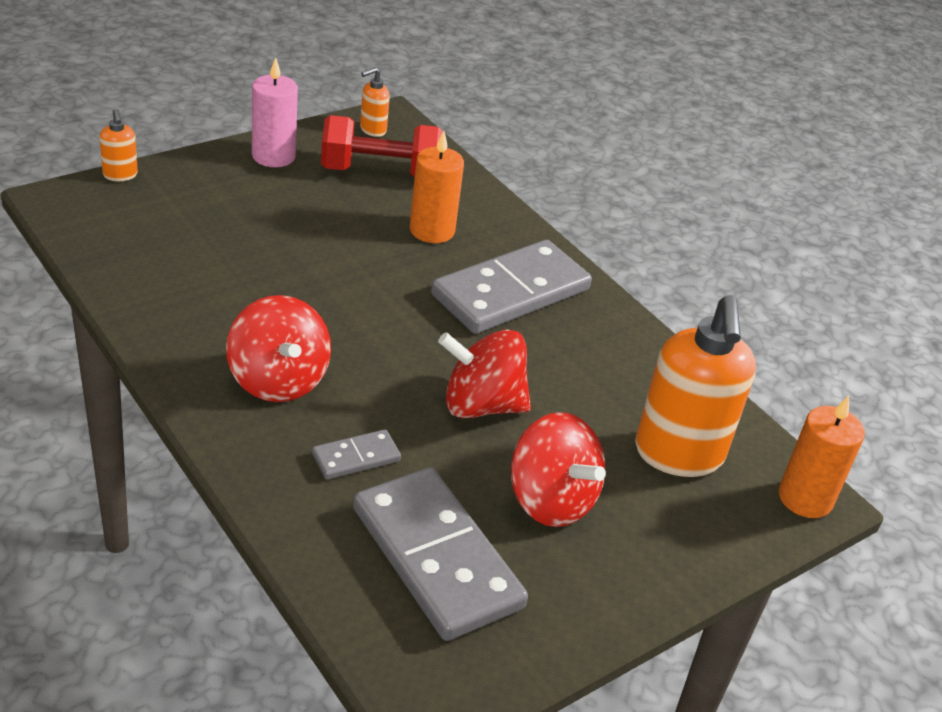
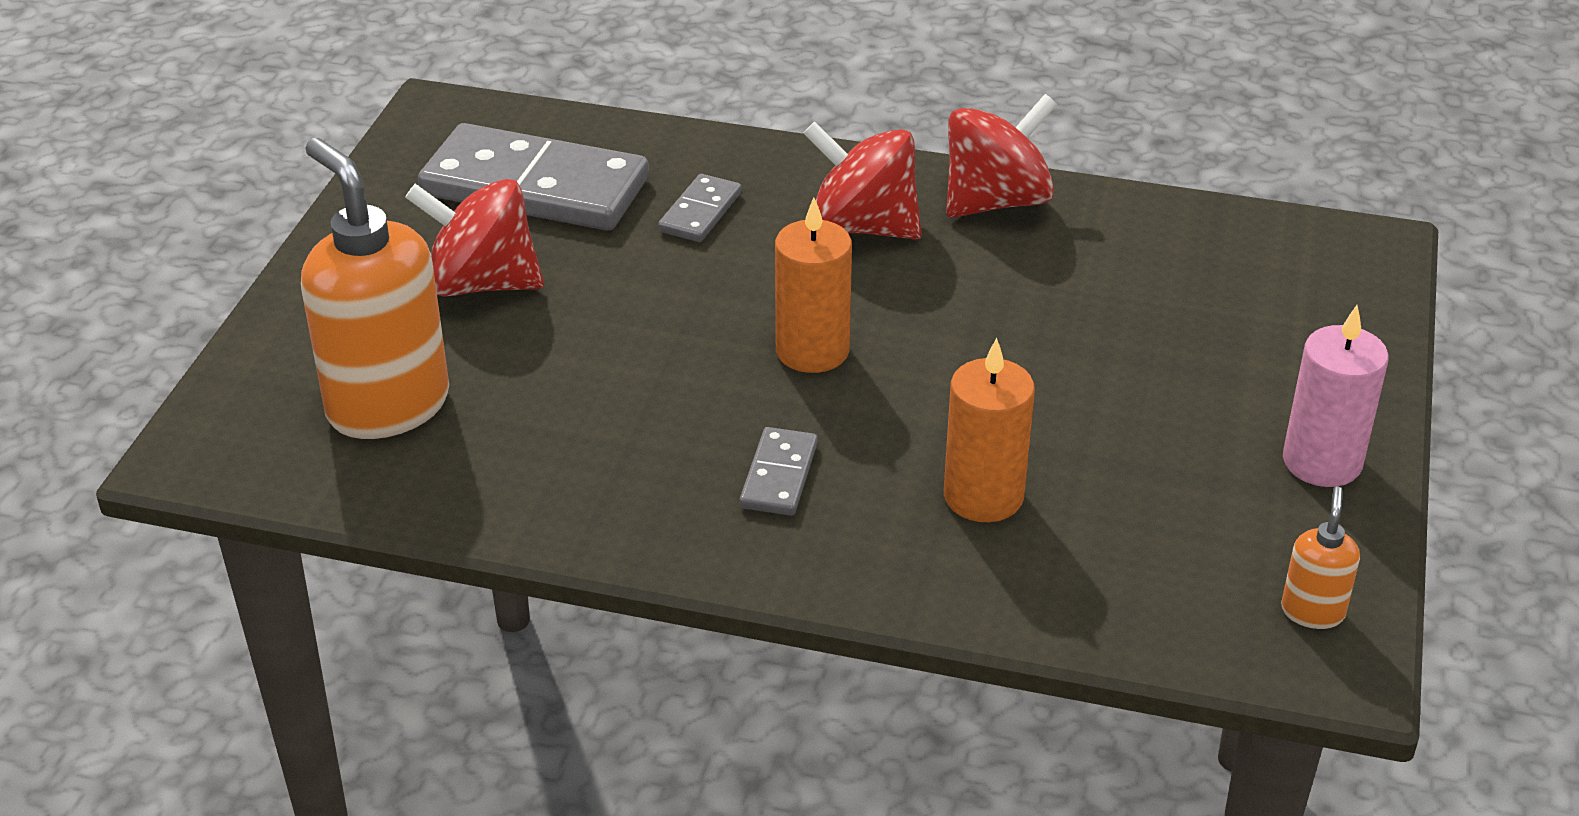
camera: 145 degrees right, 0 degrees up
(120, 175) = (1388, 311): orange soap dispenser -> none
(380, 172) = (1178, 540): red dumbbell -> none
(481, 405) = (648, 325): red spinning top -> red spinning top (996, 201)
(510, 292) = (779, 476): grey domino -> grey domino, size x0.45
(805, 498) = (205, 446): orange candle -> orange candle (812, 351)

